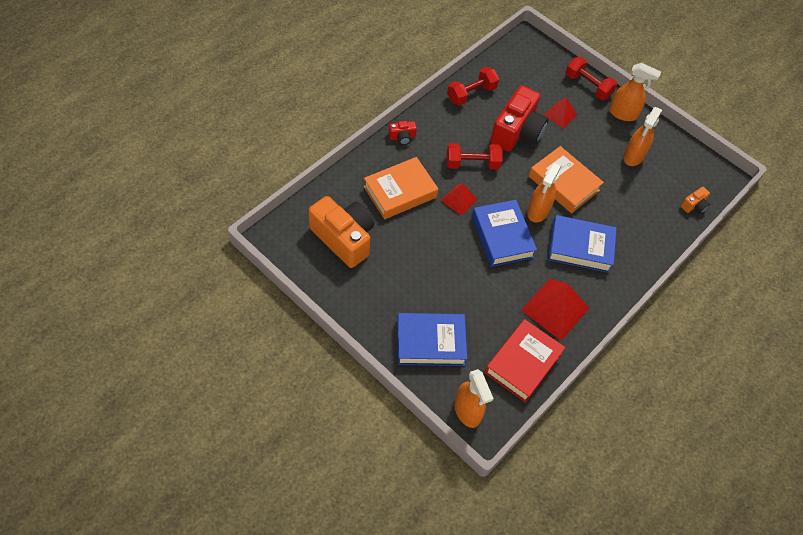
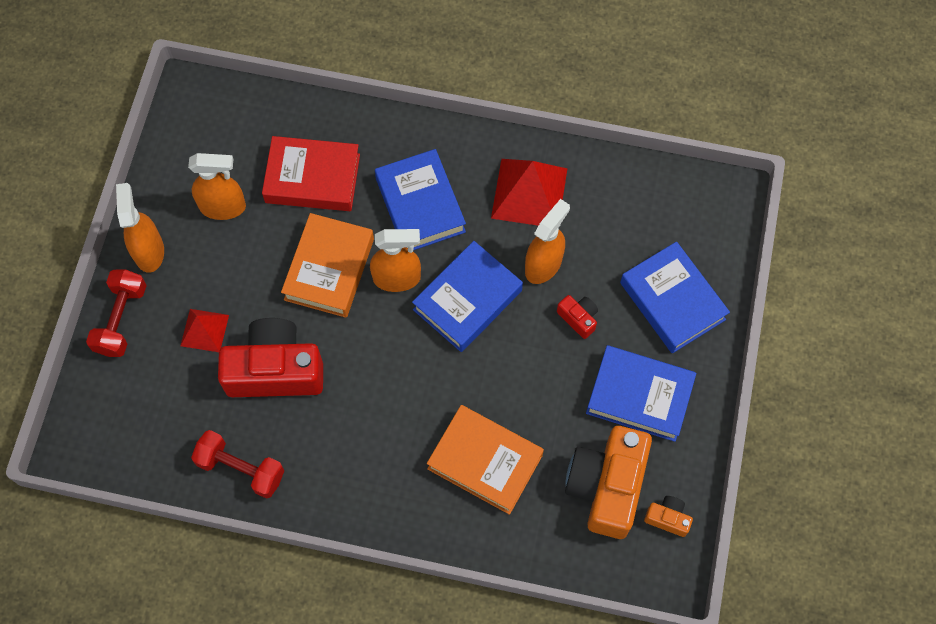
camera: 115 degrees left, 10 degrees up
(383, 286) = (639, 396): none -> blue book
(402, 137) = (388, 516): red camera -> red camera (578, 318)
(459, 200) = (445, 381): red pyramid -> none
(467, 411) = (724, 219): orange spray bottle -> orange spray bottle (543, 265)
(472, 164) = (373, 397): red dumbbell -> none
(523, 363) = (624, 193): red book -> red book (312, 178)
(694, 205) = (263, 107): orange camera -> orange camera (667, 518)

